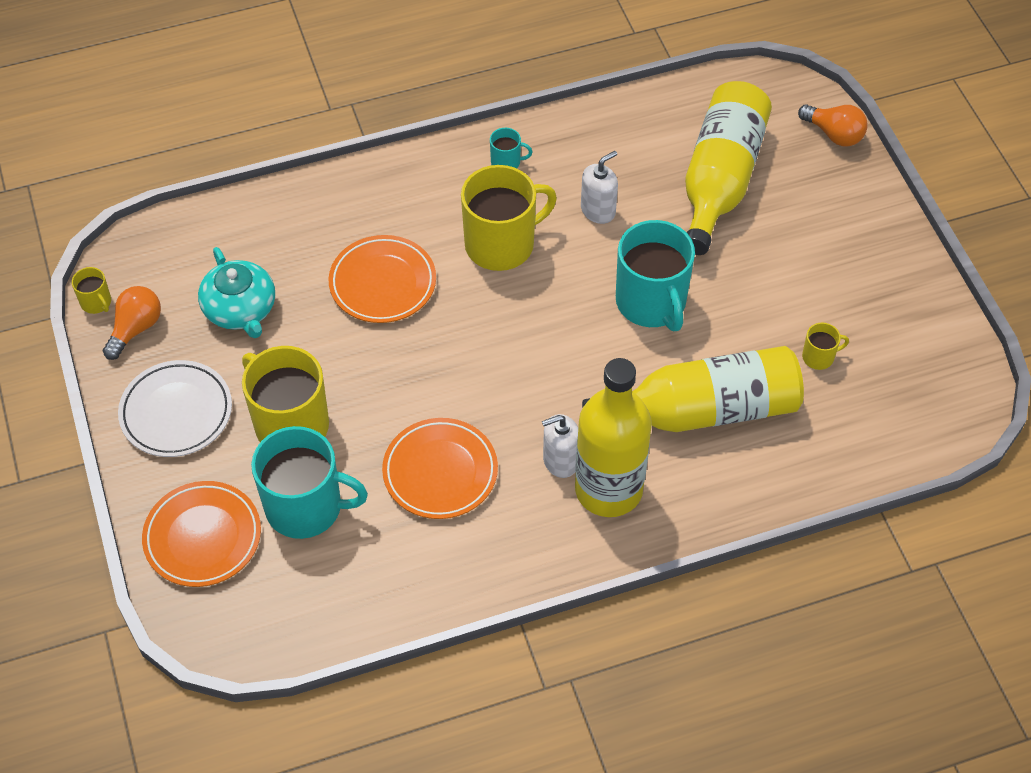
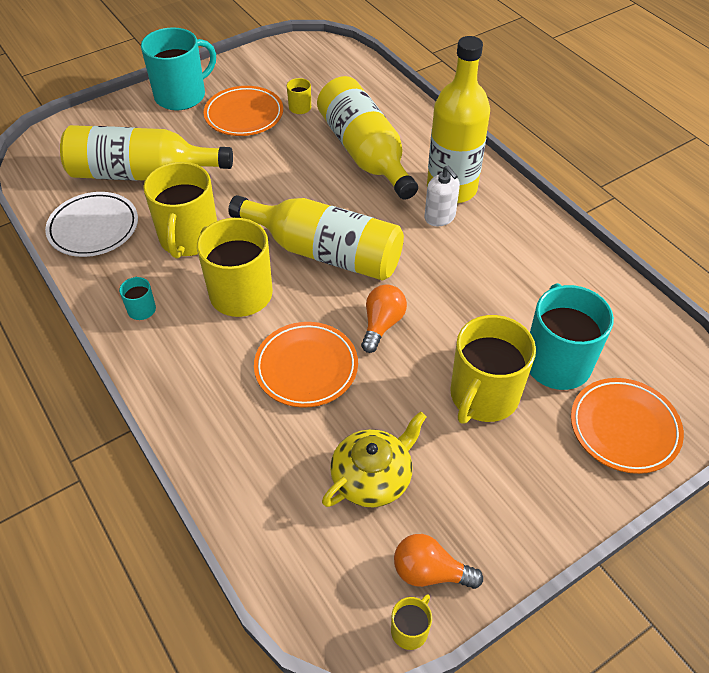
camera: 105 degrees left, 5 degrees down
(176, 412) = (511, 495): white plate -> white plate (93, 228)
(240, 309) = (373, 477): turquoise teapot -> yellow teapot
(440, 472) = (481, 283): orange plate -> orange plate (244, 115)
(536, 331) = (325, 252): none -> yellow bottle
(598, 210) = (188, 238): white soap dispenser -> yellow mug
(651, 302) = (276, 193): turquoise mug -> turquoise mug (181, 95)
(834, 134) = (86, 122): orange light bulb -> orange light bulb (382, 324)

